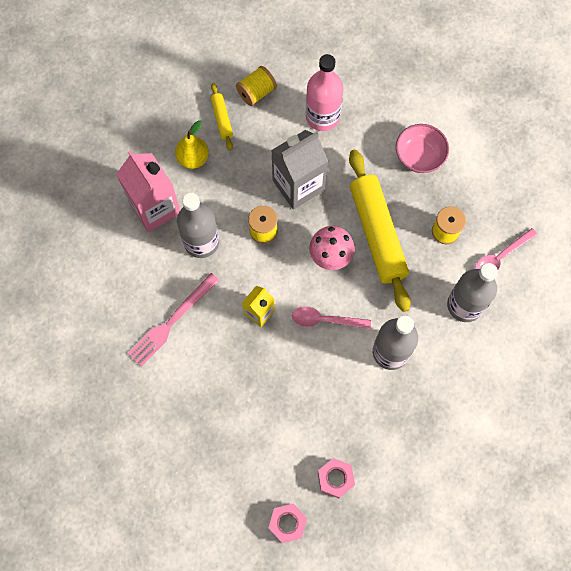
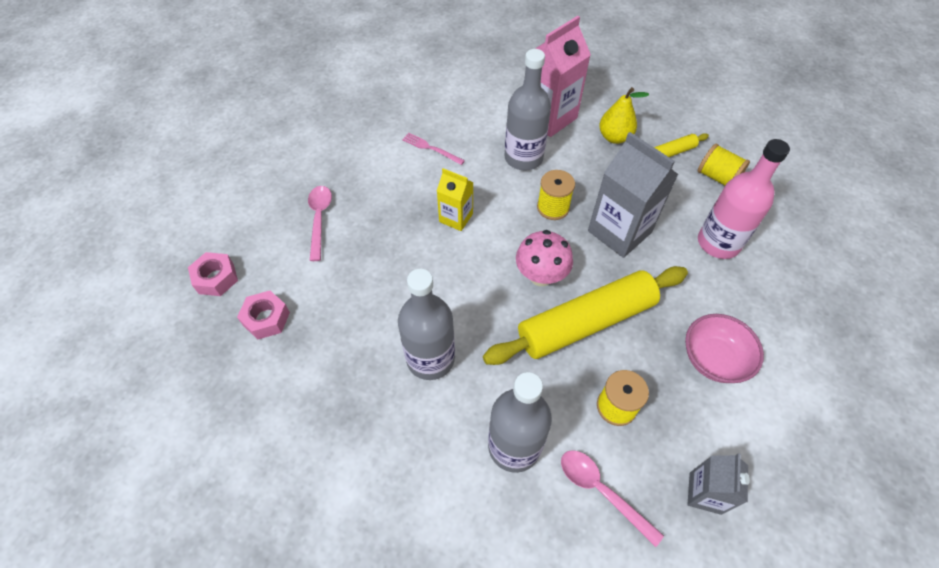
camera: 80 degrees right, 15 degrees down
(172, 322) = (431, 148): pink fork -> pink fork, size x0.57
(325, 320) = (459, 281): pink spoon -> pink spoon (319, 219)
(508, 195) = (705, 493): none -> grey carton

